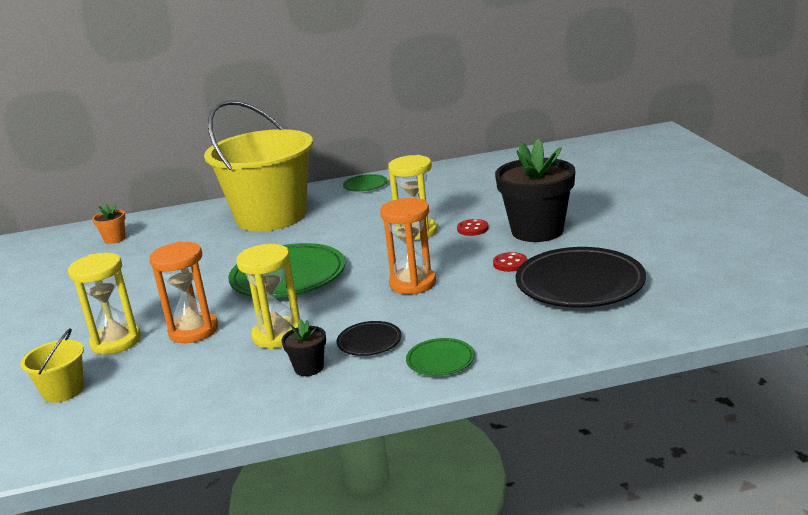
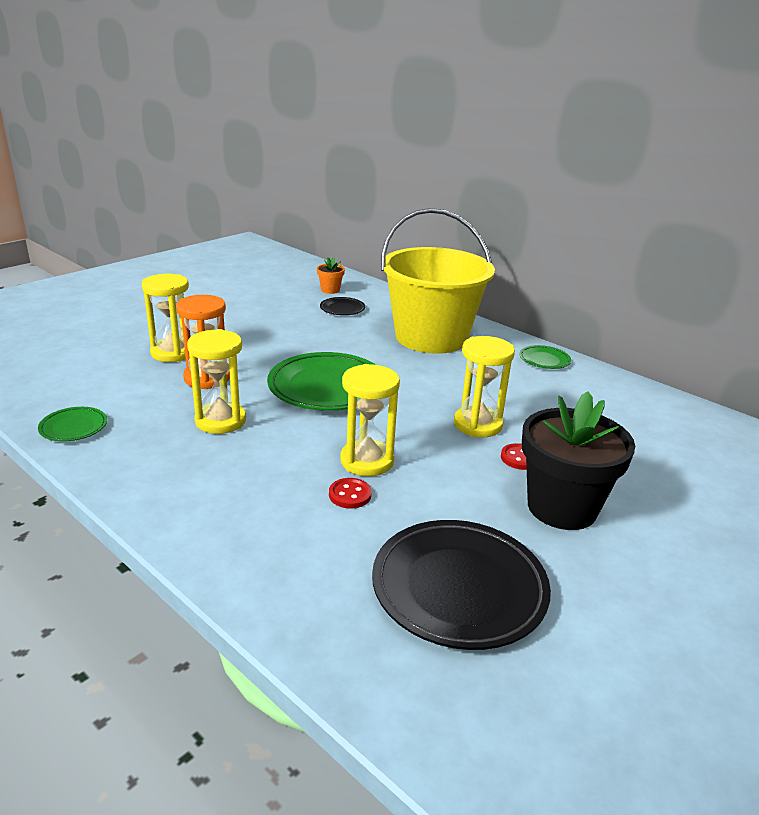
camera: 50 degrees right, 5 degrees up
(63, 391) = (93, 361): yellow bucket -> none
(309, 368) = (172, 458): black flower pot -> none
(369, 342) = (235, 476): black plate -> black plate (342, 309)
(412, 283) = (367, 461): orange hourglass -> yellow hourglass
(440, 361) = (221, 535): green plate -> green plate (73, 427)
(510, 263) = (463, 513): red button -> red button (350, 495)

